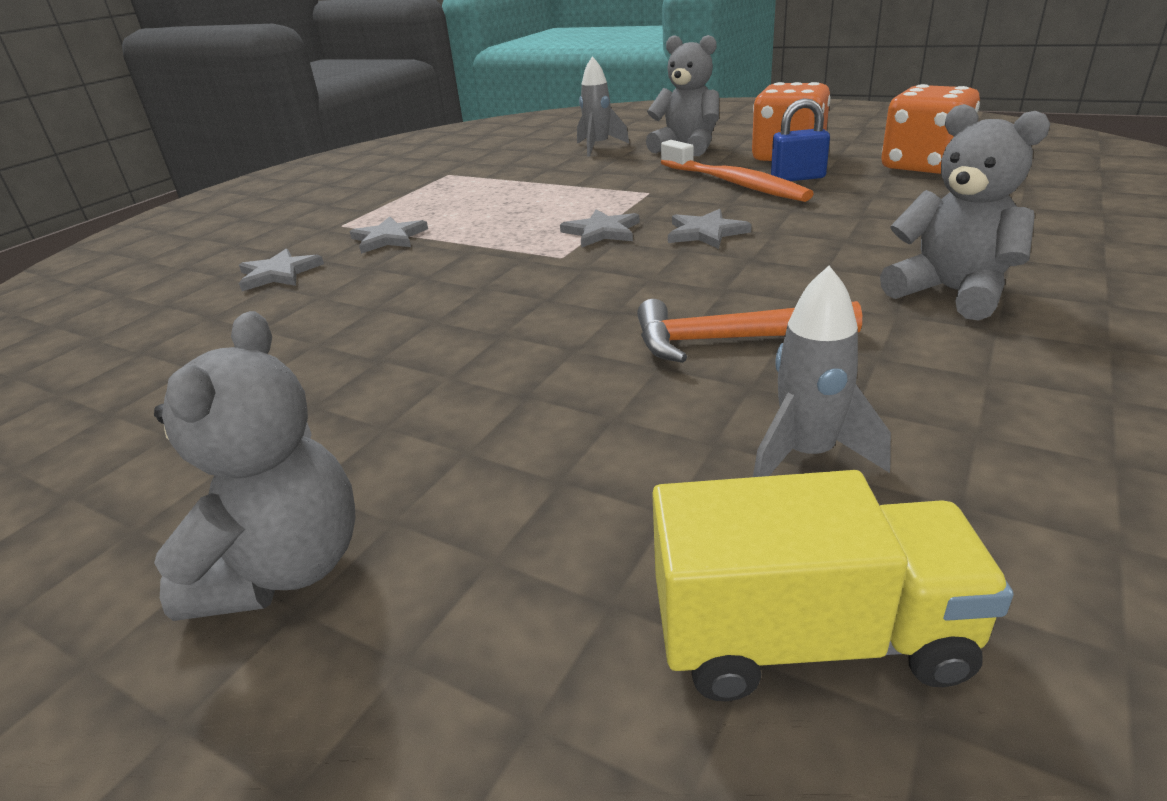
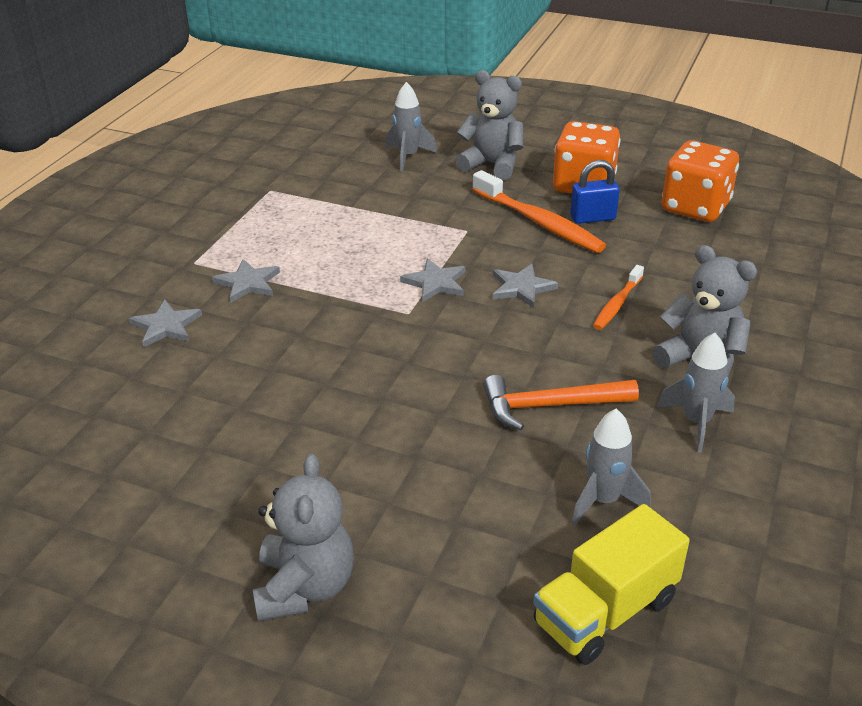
camera: 10 degrees left, 5 degrees up
(809, 637) = (605, 611): yellow truck -> yellow truck turned 150 degrees clockwise
(828, 242) = (617, 304): none -> orange toothbrush
(954, 357) = (696, 422): none -> grey rocket

